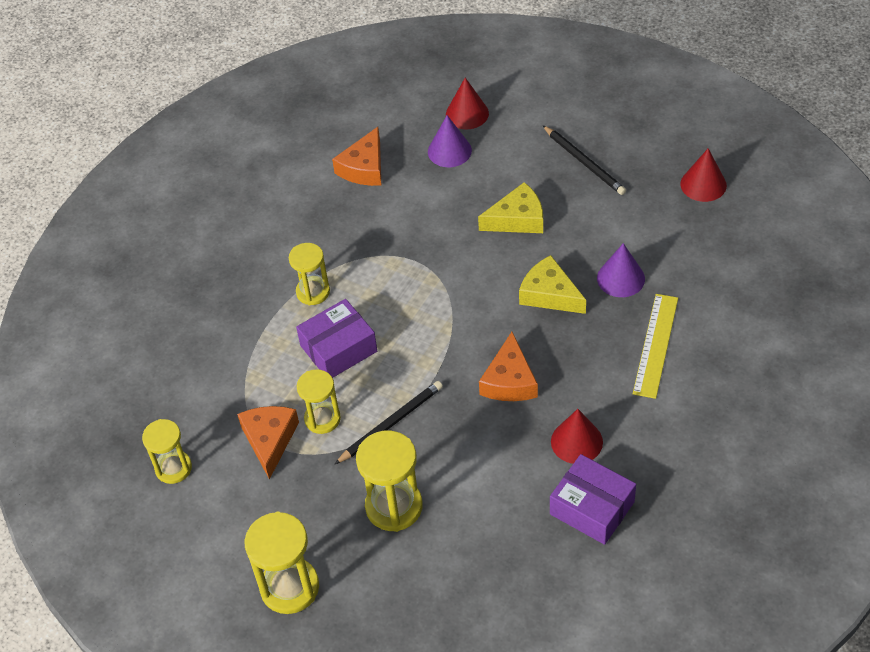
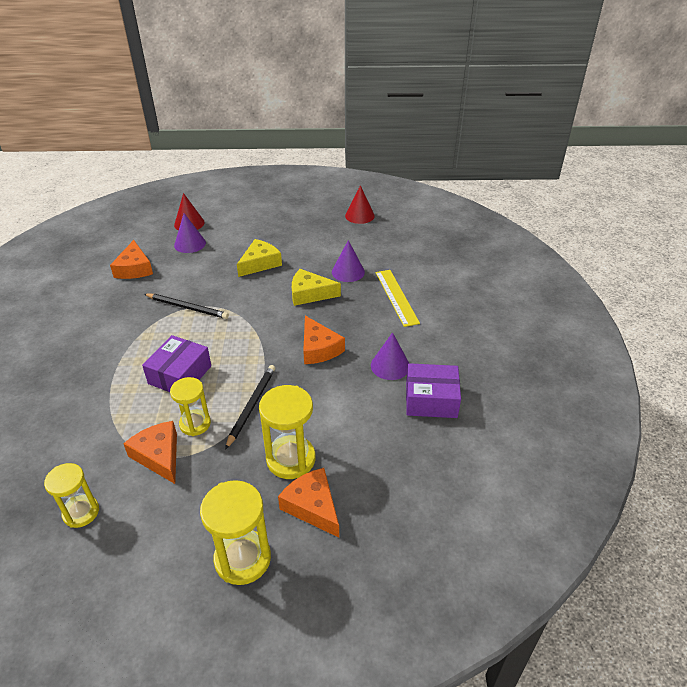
camera: 35 degrees left, 10 degrees down
(313, 292) = (138, 348): yellow hourglass -> none
(384, 569) = (312, 506): none -> orange cheese
(576, 441) = (390, 365): red cone -> purple cone
(584, 162) = (281, 225): black pencil -> black pencil (187, 307)

